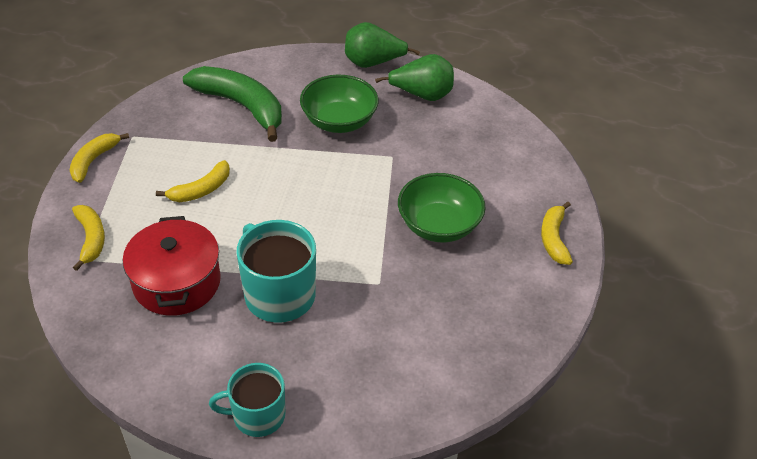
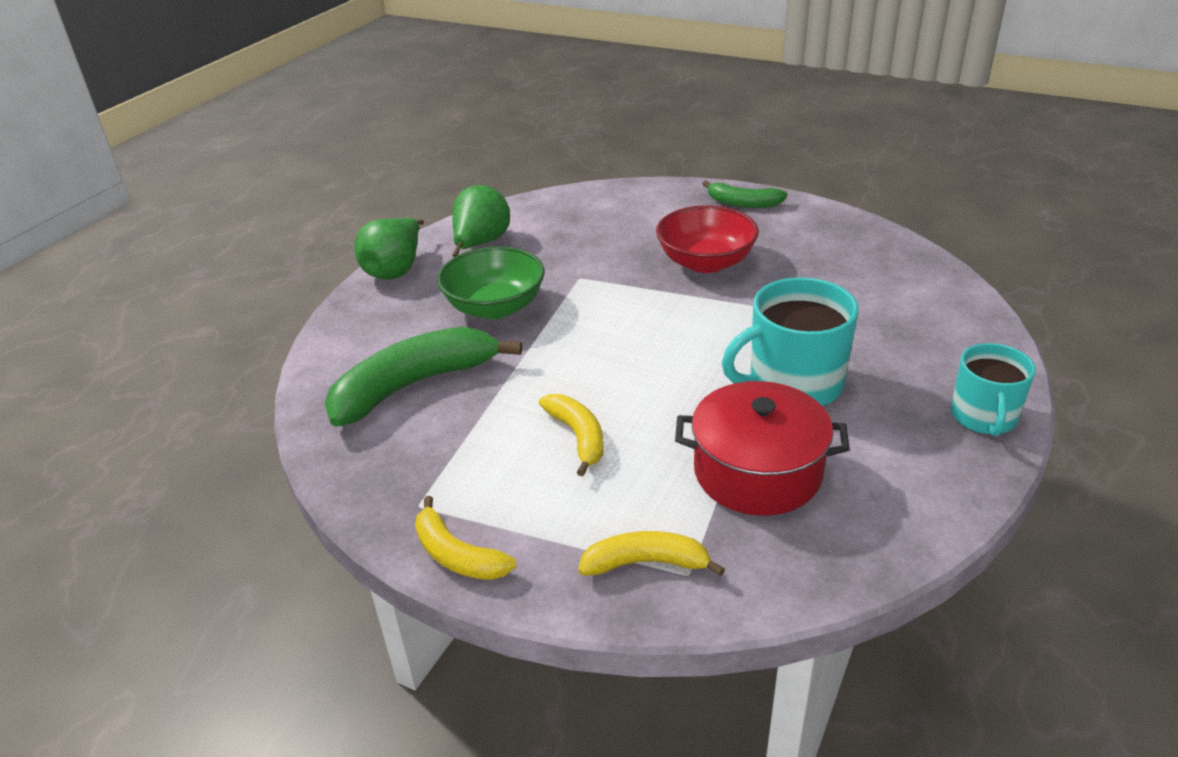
camera: 70 degrees left, 10 degrees down
(438, 225) = (705, 262): green bowl -> red bowl
(554, 238) = (742, 203): yellow banana -> green banana

